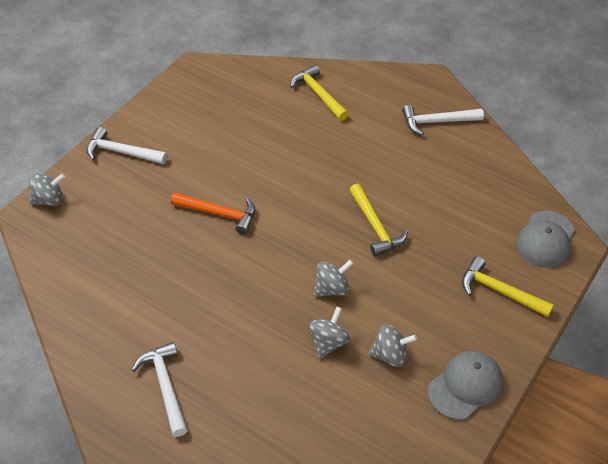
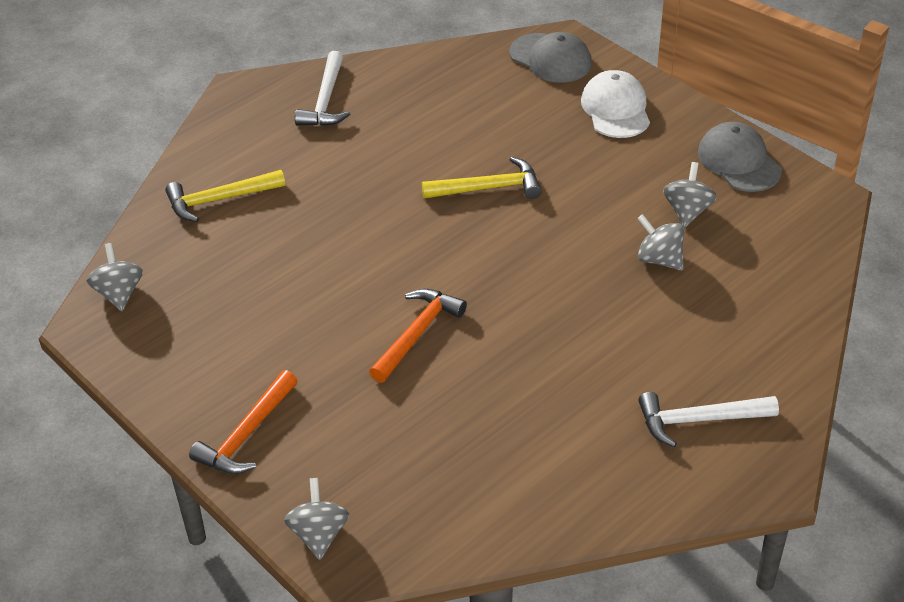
camera: 75 degrees left, 5 degrees down
(121, 152) = (247, 434): white hammer -> orange hammer
(331, 289) = (578, 243): grey spinning top -> grey spinning top (119, 293)
(499, 291) = (616, 109): yellow hammer -> white cap

